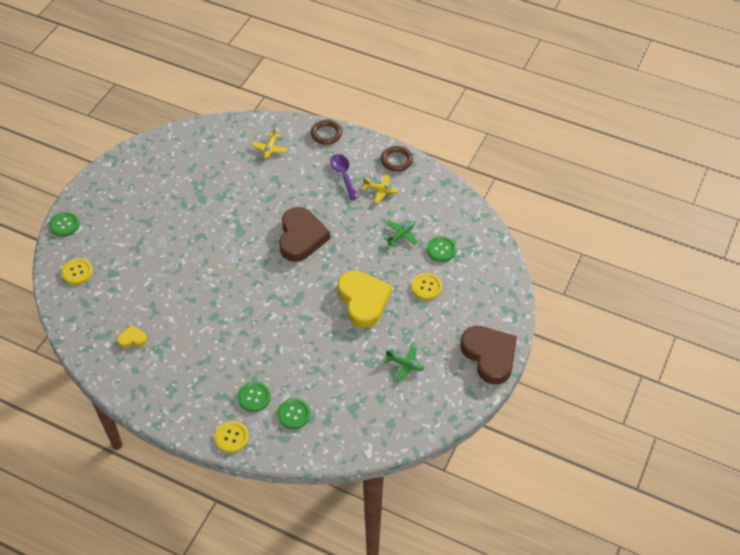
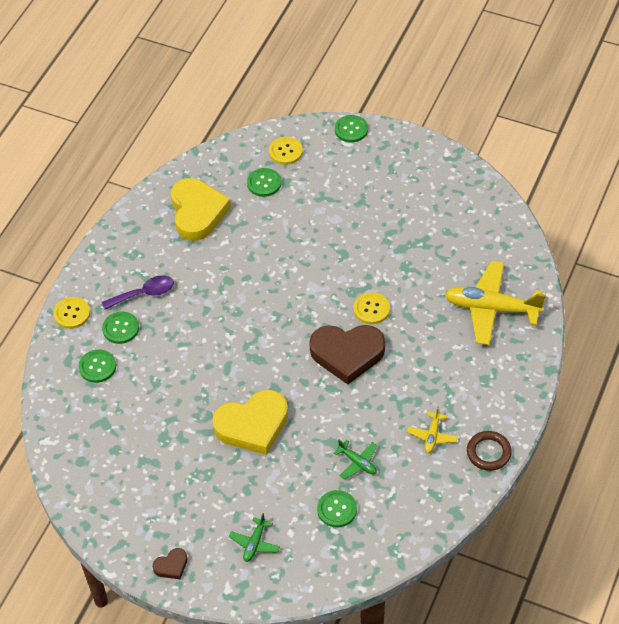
camera: 90 degrees right, 0 degrees up
(110, 288) = (264, 183): none -> green button
(132, 339) = (197, 212): yellow heart -> yellow heart, size x2.25
(270, 149) = (491, 309): yellow plane -> yellow plane, size x2.15
(326, 134) = (527, 368): brown ring -> none
(343, 175) = (455, 392): purple spoon -> purple spoon (144, 294)
(405, 364) = (160, 473): green plane -> green plane (254, 543)
(426, 287) = (275, 493): yellow button -> yellow button (371, 309)
(489, 356) = (171, 566): brown heart -> brown heart, size x0.44

